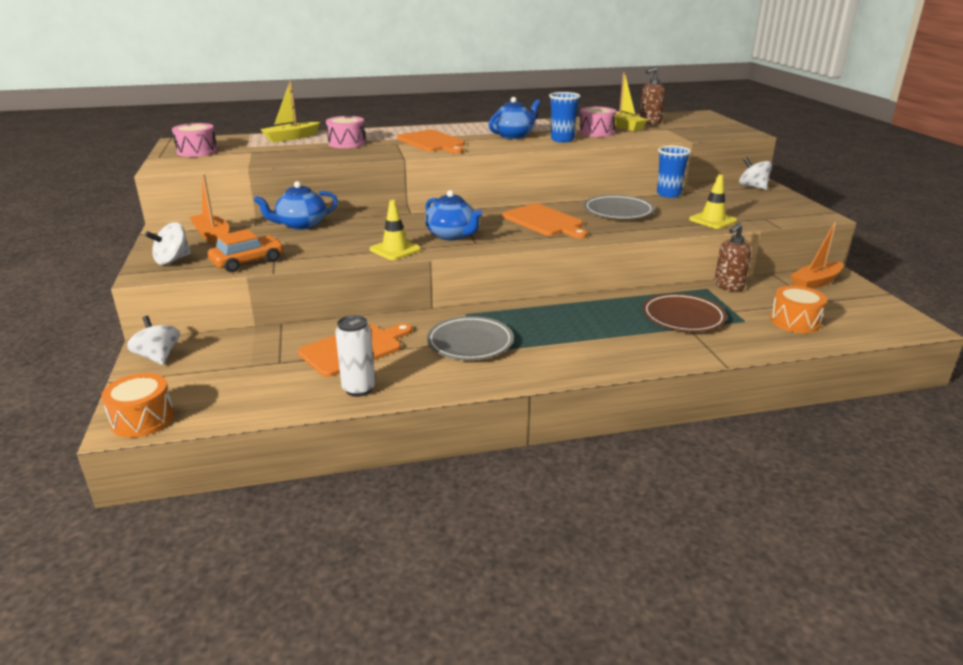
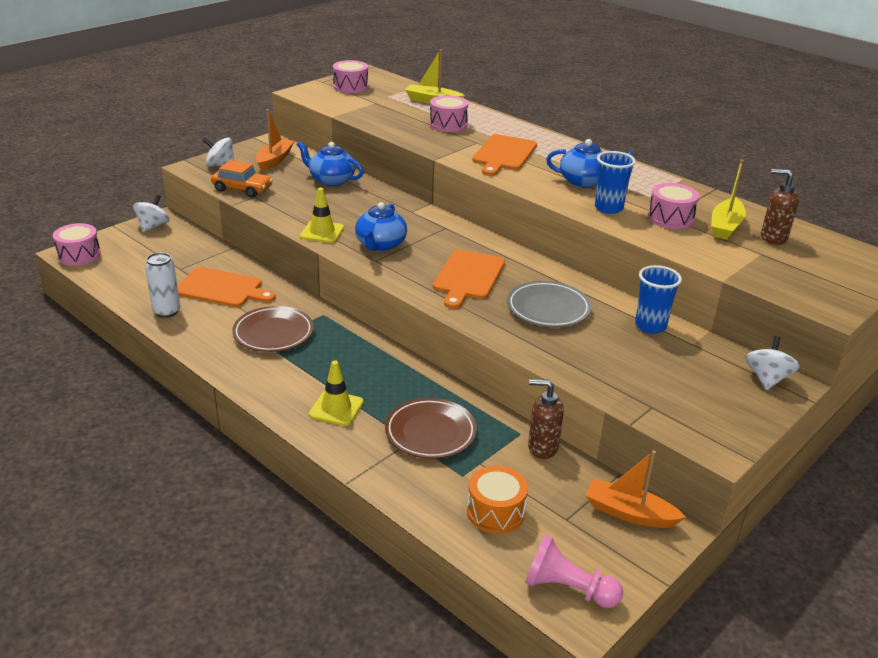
camera: 55 degrees right, 5 degrees up
(143, 419) = (79, 255): orange drum -> pink drum
(470, 343) = (273, 333): grey plate -> brown plate
(712, 220) = (596, 372): yellow traffic cone -> yellow traffic cone (336, 408)
(886, 322) = (567, 588): none -> pink pawn

